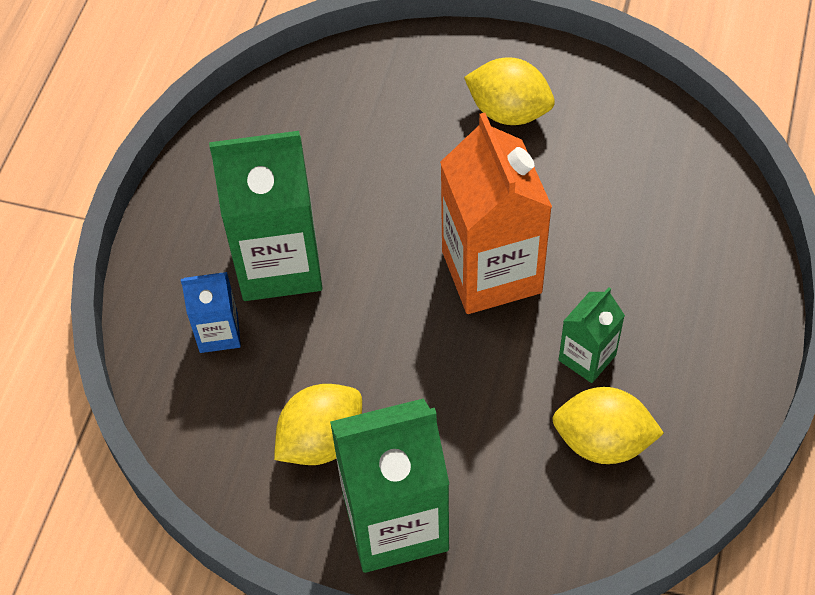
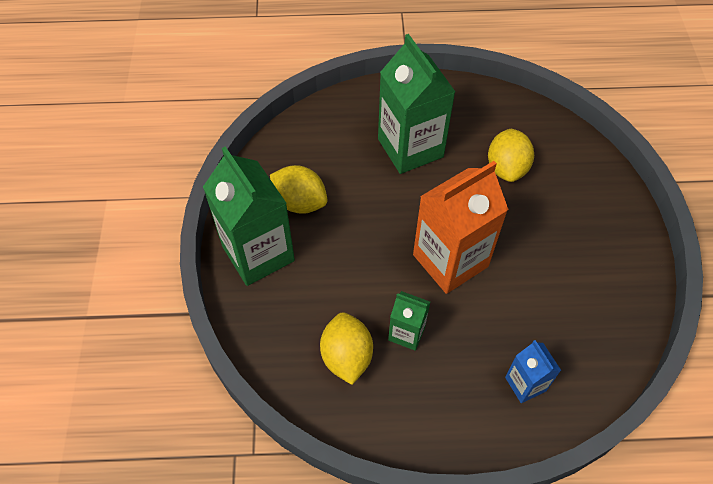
camera: 70 degrees right, 0 degrees up
(218, 333) = (353, 134): blue carton -> blue carton (525, 384)
(509, 112) = (583, 239): yellow lemon -> yellow lemon (506, 168)

